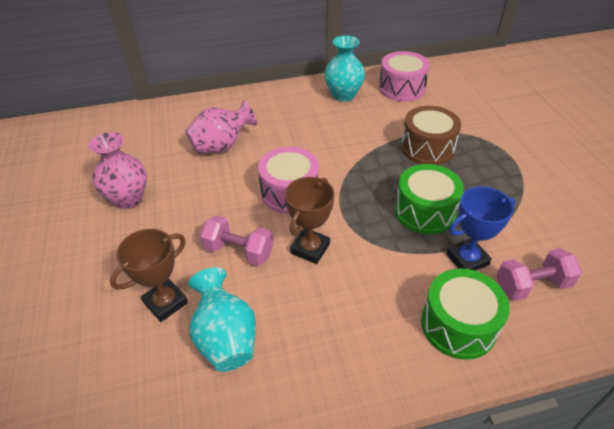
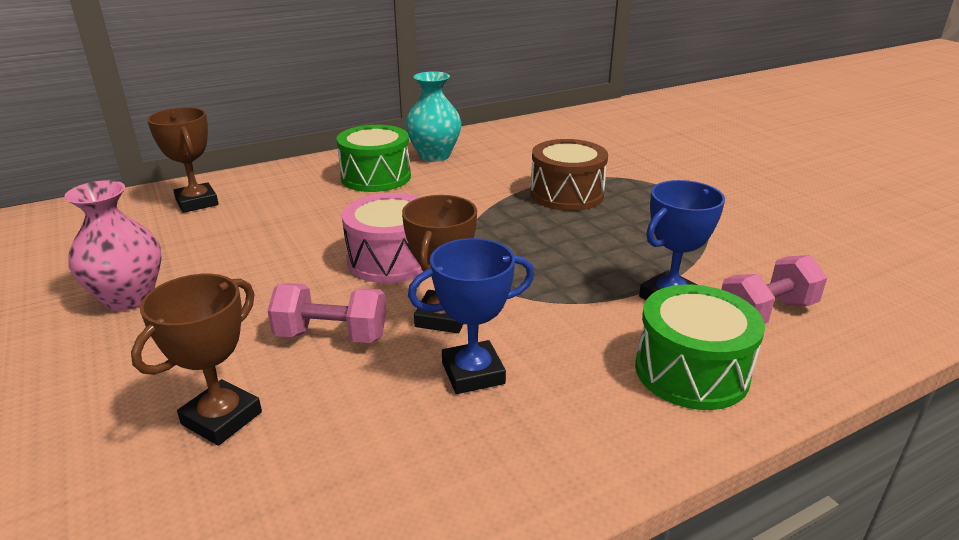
camera: 15 degrees left, 15 degrees down
(179, 121) = (197, 202): none -> brown trophy
(222, 146) = (272, 222): pink vase -> none
(226, 338) = (340, 448): turquoise vase -> none
(316, 298) = (473, 373): none -> blue trophy
(401, 88) = (510, 143): pink drum -> none
(424, 211) = (591, 256): green drum -> green drum (376, 177)

